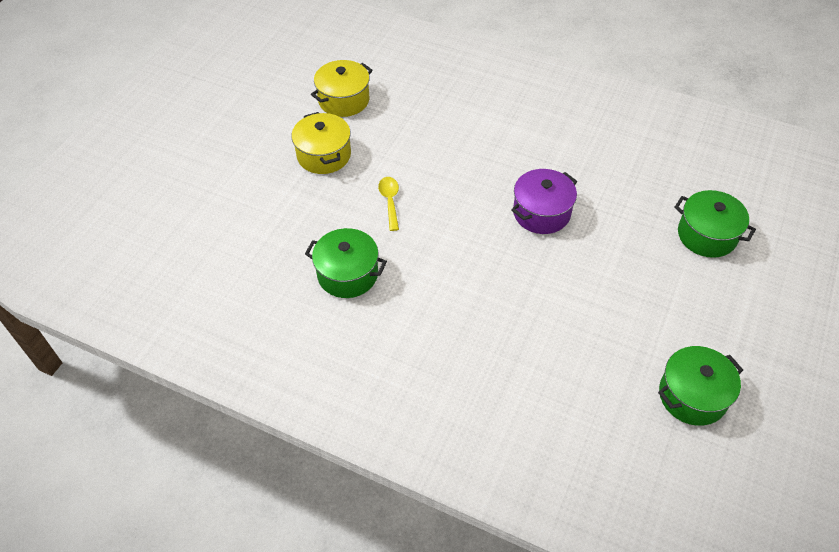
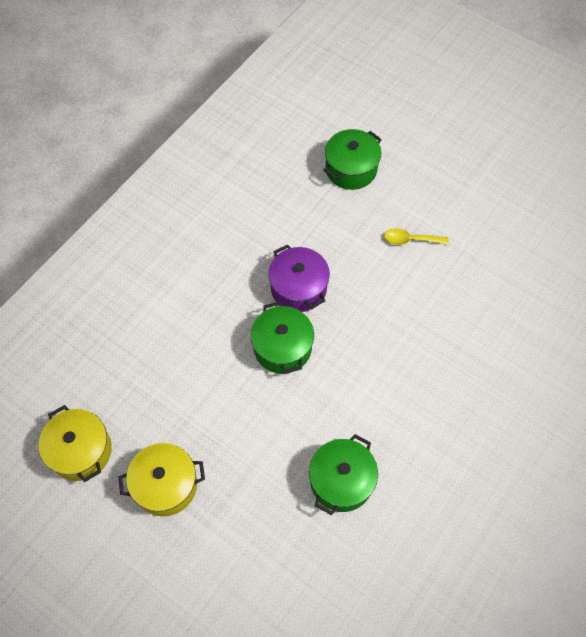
camera: 80 degrees left, 10 degrees up
(390, 201) = (252, 424): yellow spoon -> yellow spoon (410, 240)
(692, 396) = (506, 230): green pot -> green pot (282, 347)

